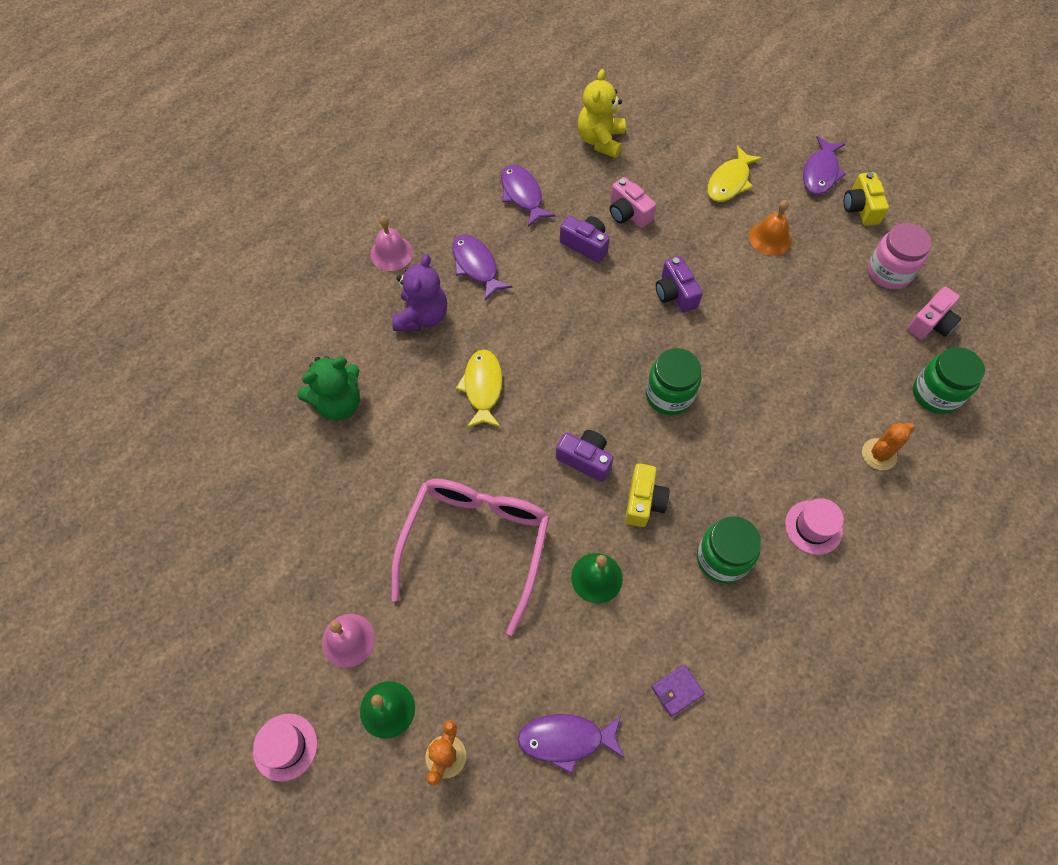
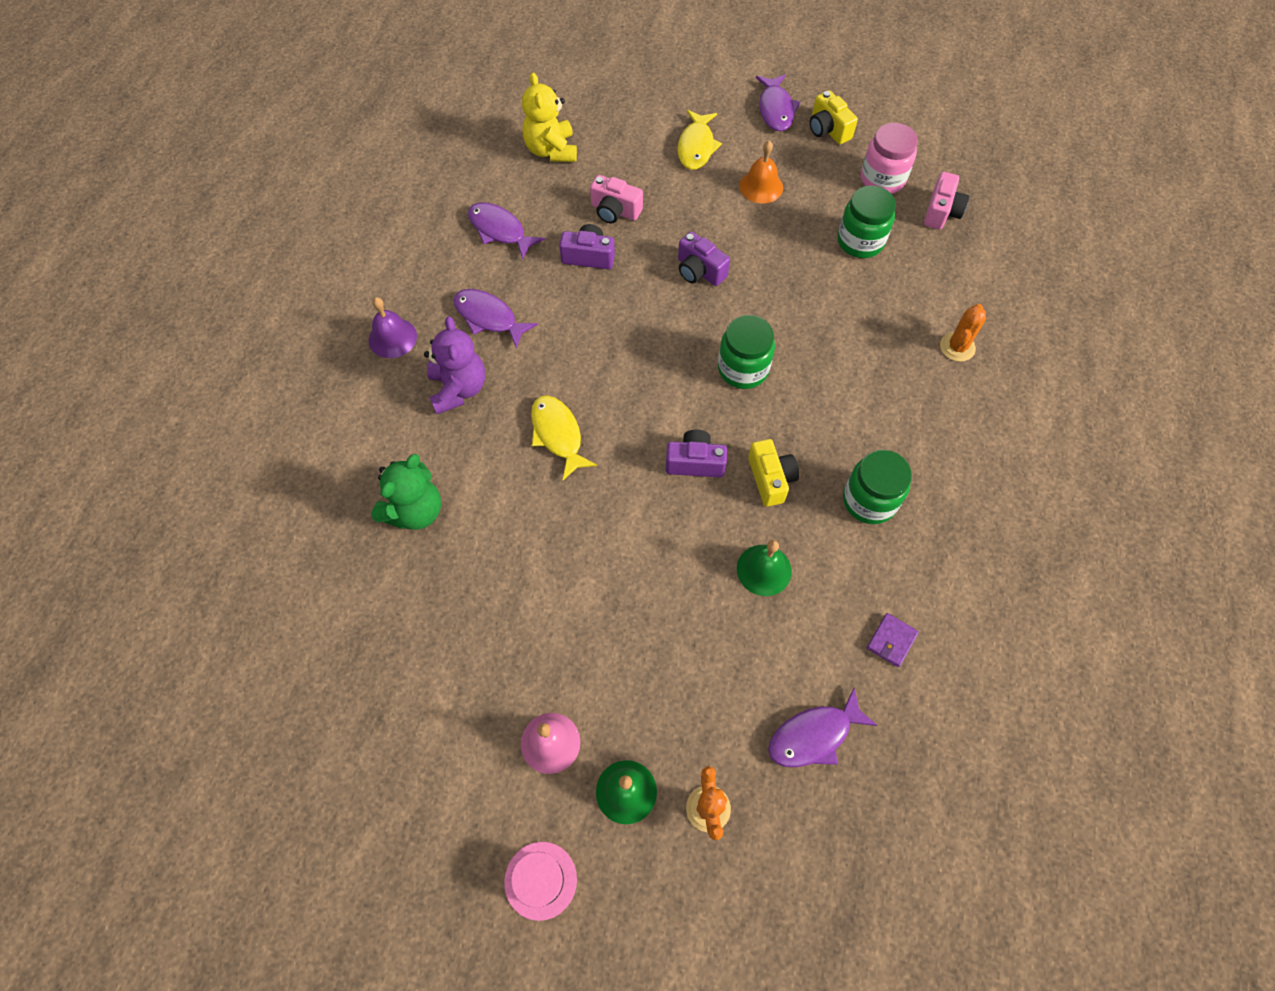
camera: 25 degrees left, 0 degrees up
(391, 253) = (392, 338): pink bell -> purple bell
(476, 544) = (631, 590): pink glasses -> none
(813, 527) = (934, 436): pink hat -> none
(936, 394) = (977, 273): green jar -> green jar (860, 241)

